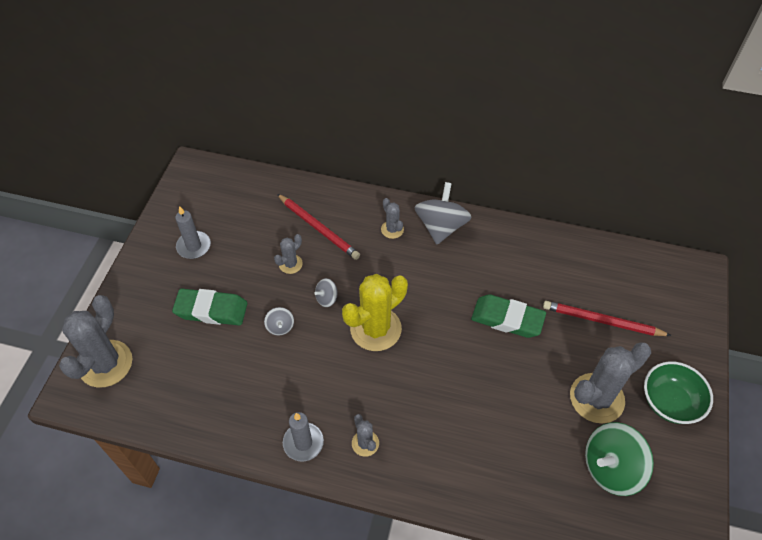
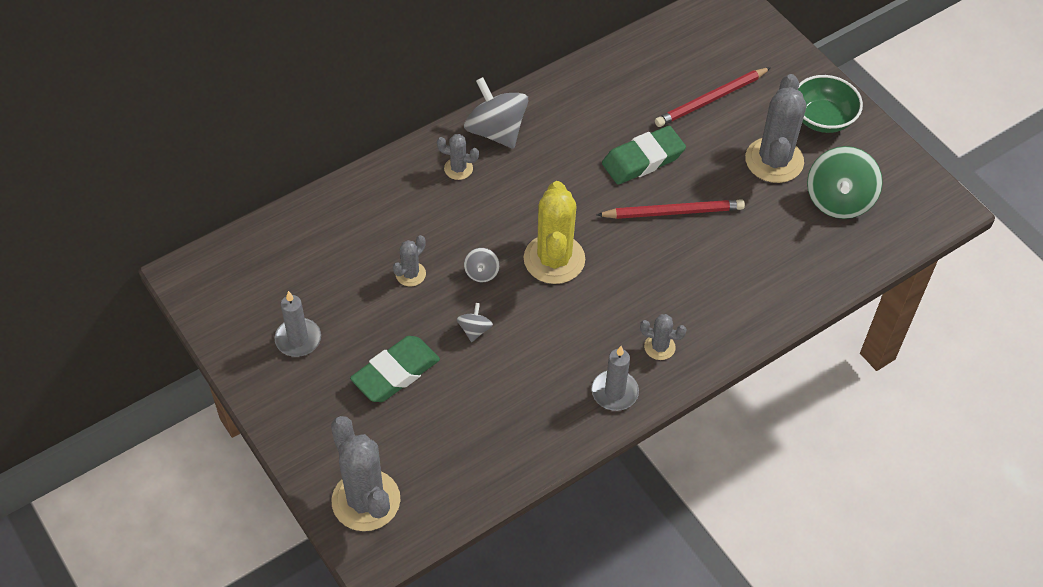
camera: 50 degrees left, 0 degrees up
(280, 327) = (474, 330): grey spinning top -> grey spinning top turned 105 degrees counterclockwise
(290, 264) = (410, 274): grey cactus -> grey cactus turned 45 degrees clockwise
(318, 228) = (392, 223): red pencil -> red pencil (673, 212)

